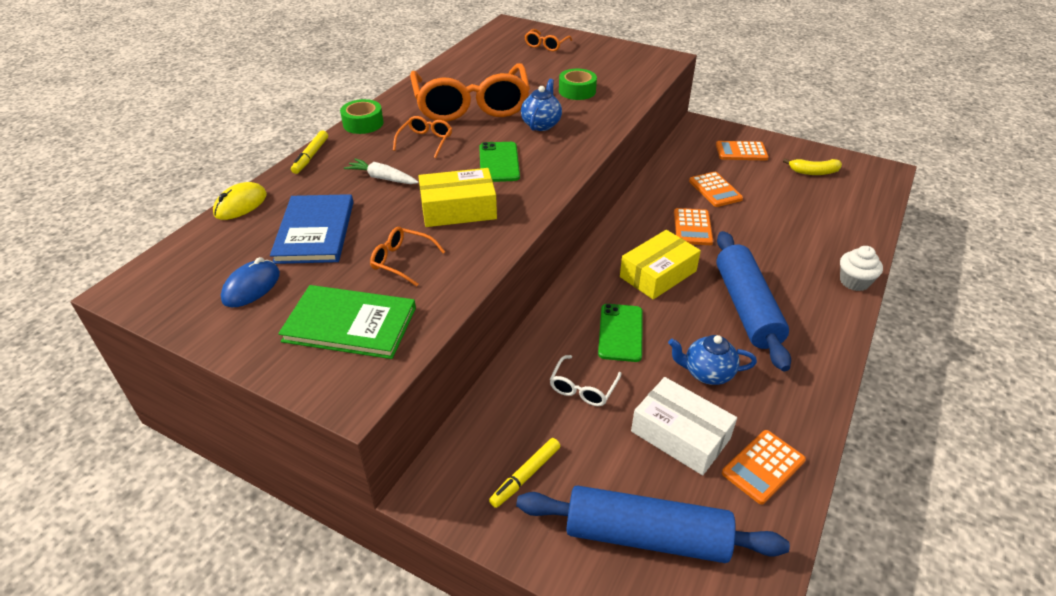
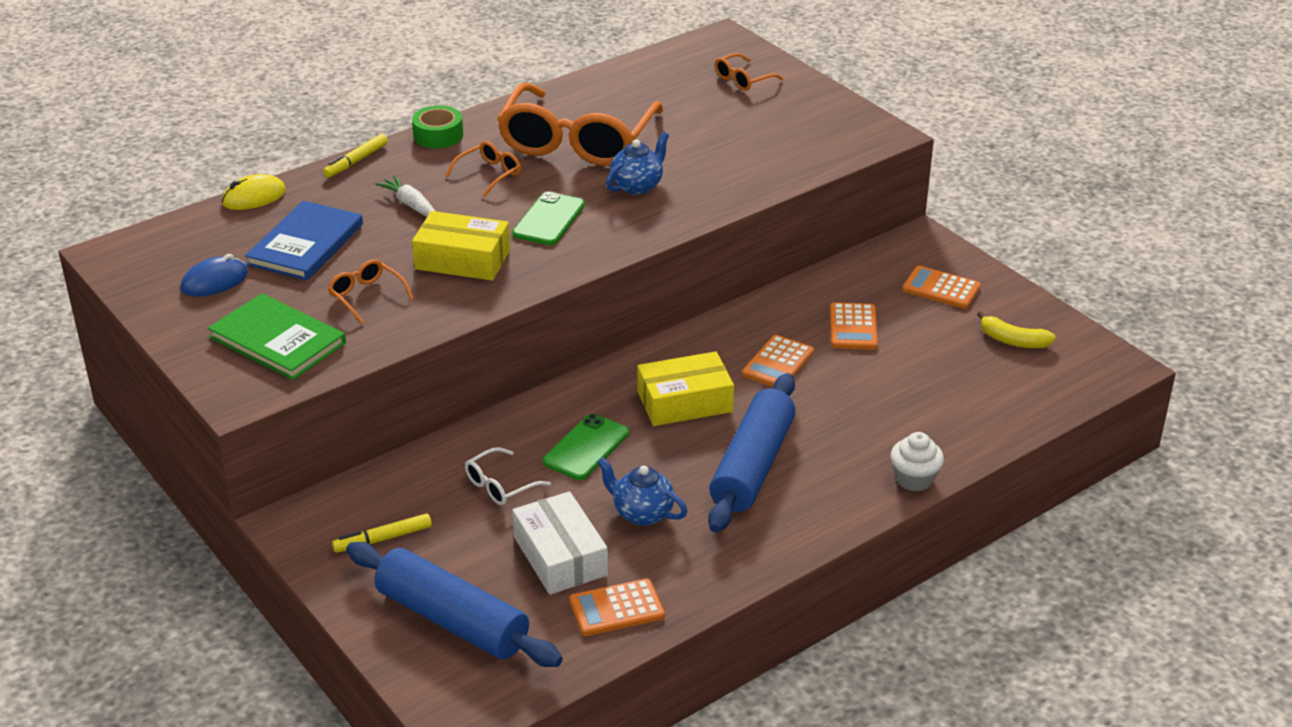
camera: 25 degrees right, 5 degrees down
(577, 91) = (721, 153): green tape -> none

